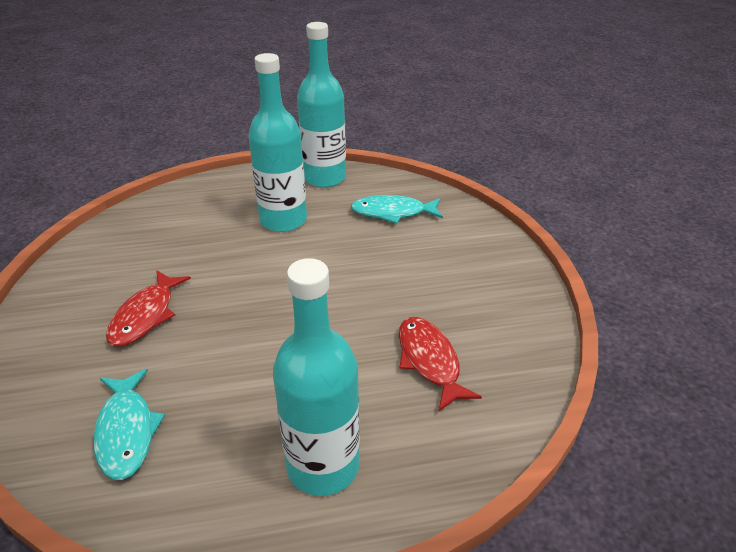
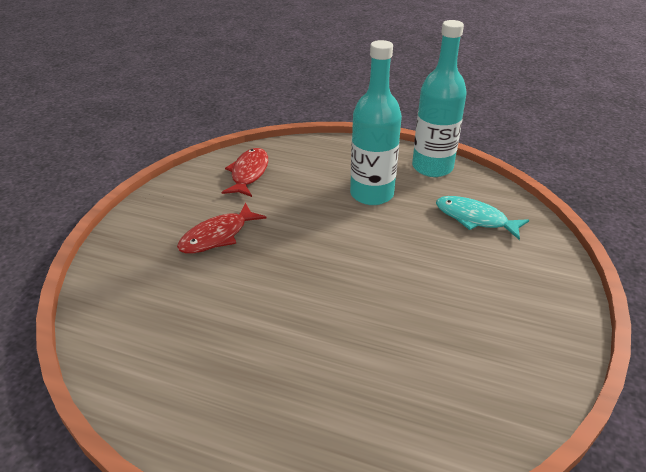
camera: 30 degrees right, 0 degrees up
(126, 431) = (149, 320): turquoise fish -> none
(323, 466) = (266, 416): turquoise bottle -> none
(429, 361) = (416, 369): red fish -> red fish (248, 173)

